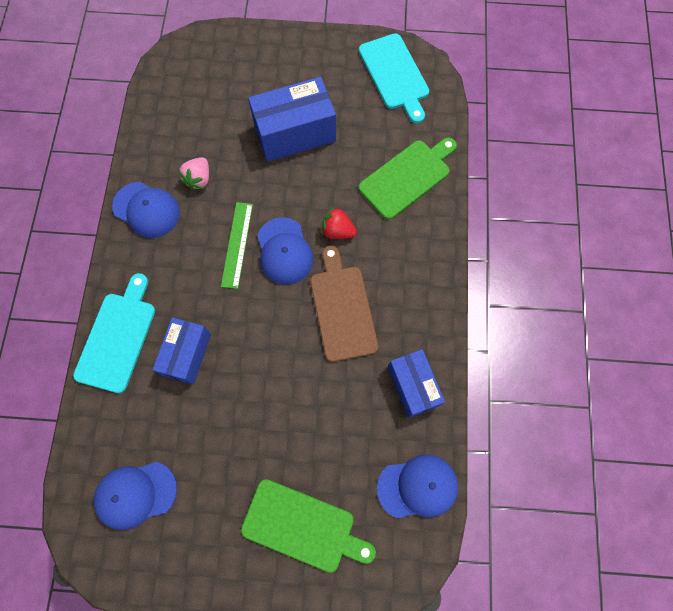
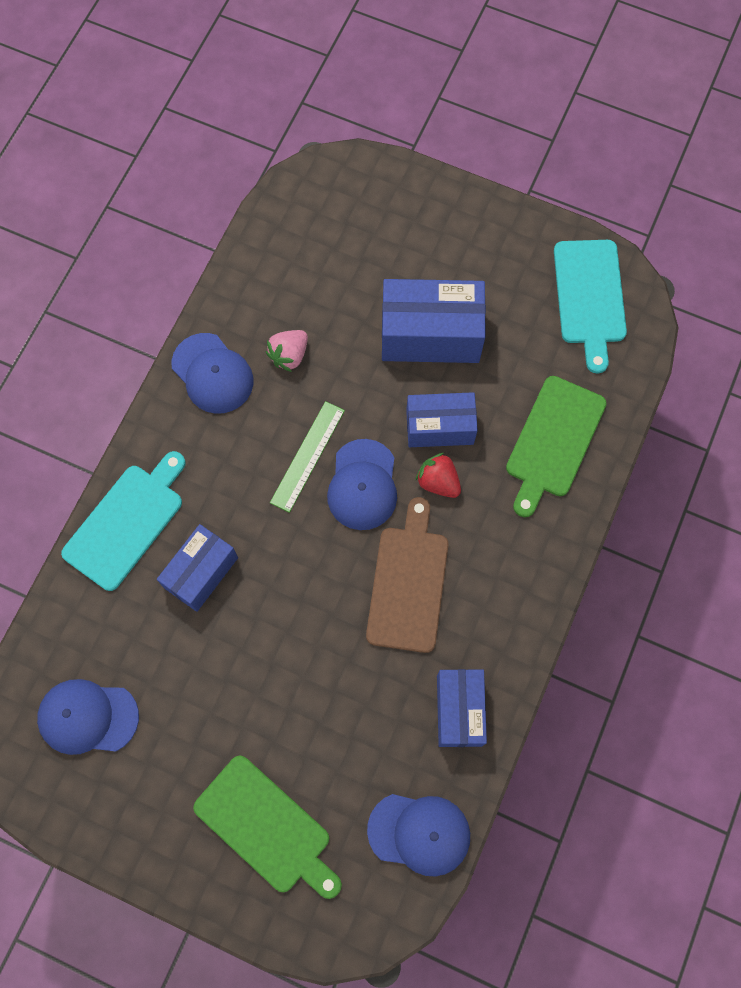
camera: 20 degrees right, 0 degrees up
(324, 193) = (439, 427): none -> blue box
(407, 177) = (553, 441): green cutting board -> green cutting board turned 135 degrees clockwise

